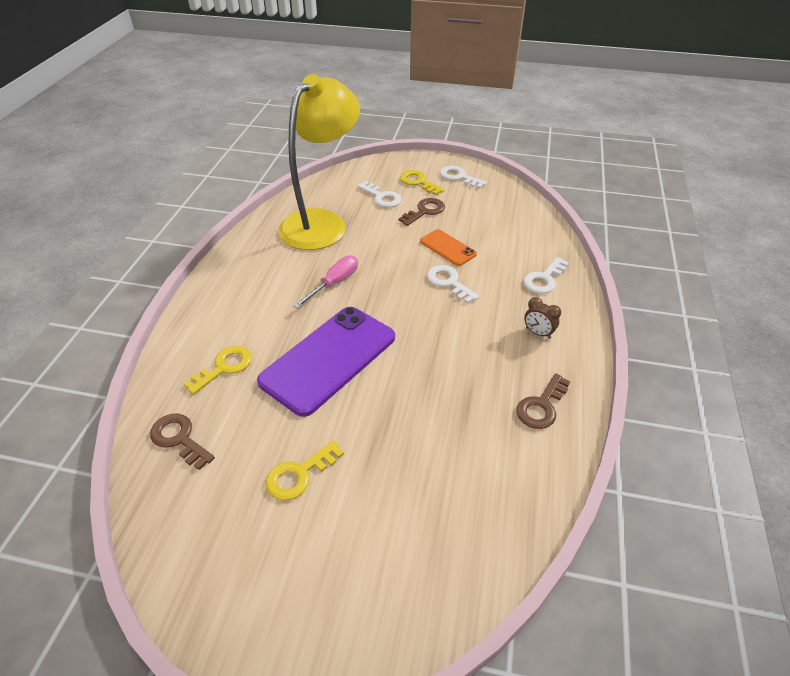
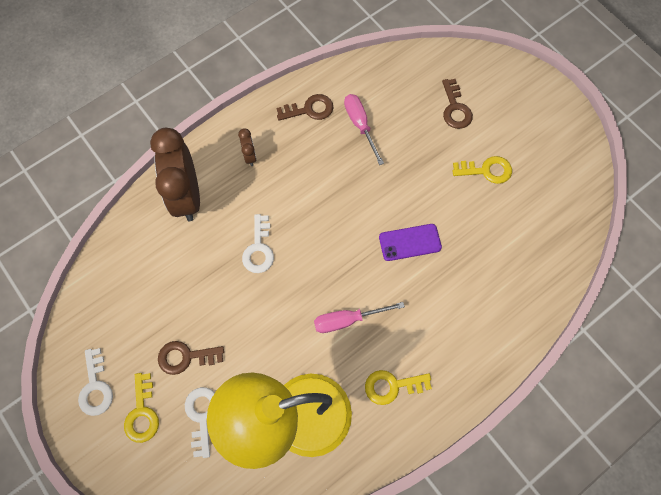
camera: 140 degrees left, 25 degrees up
(179, 439) = (547, 248): brown key -> brown key (455, 109)
(224, 367) = (488, 290): yellow key -> yellow key (392, 386)
(328, 359) = (410, 242): purple phone -> purple phone, size x0.49
(447, 248) = (218, 289): orange phone -> none
(477, 426) = (360, 125): none -> pink screwdriver
(544, 279) = (187, 196): white key -> brown clock

